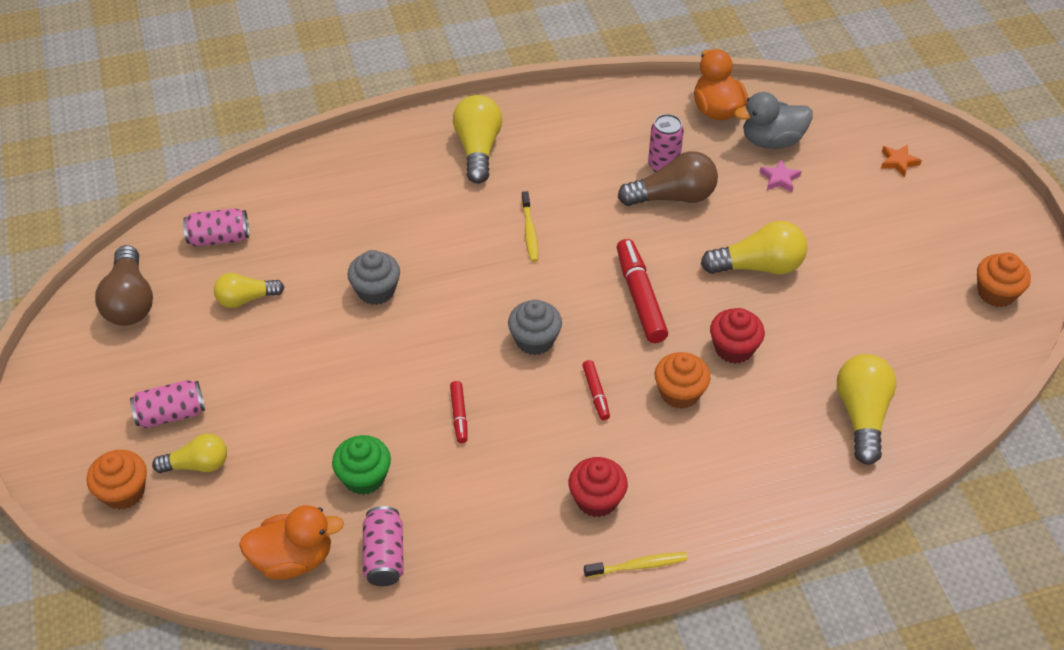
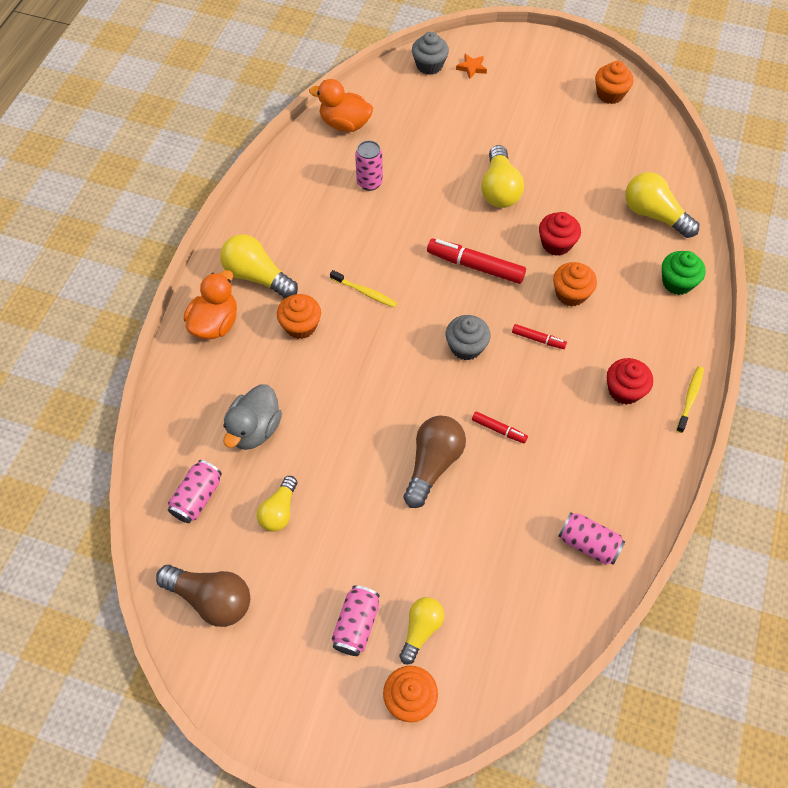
camera: 55 degrees left, 10 degrees up
(293, 559) = (553, 605): orange duck -> orange duck (215, 324)
(364, 477) = (512, 520): green cupcake -> green cupcake (677, 282)
(376, 290) = (343, 418): grey cupcake -> grey cupcake (429, 65)
(450, 207) = (300, 326): none -> orange cupcake
(673, 197) = (402, 195): brown light bulb -> brown light bulb (433, 464)
(758, 266) = (499, 189): yellow light bulb -> yellow light bulb turned 150 degrees clockwise
(771, 140) = (398, 114): grey duck -> grey duck (254, 429)
(779, 179) = (435, 132): pink star -> none

